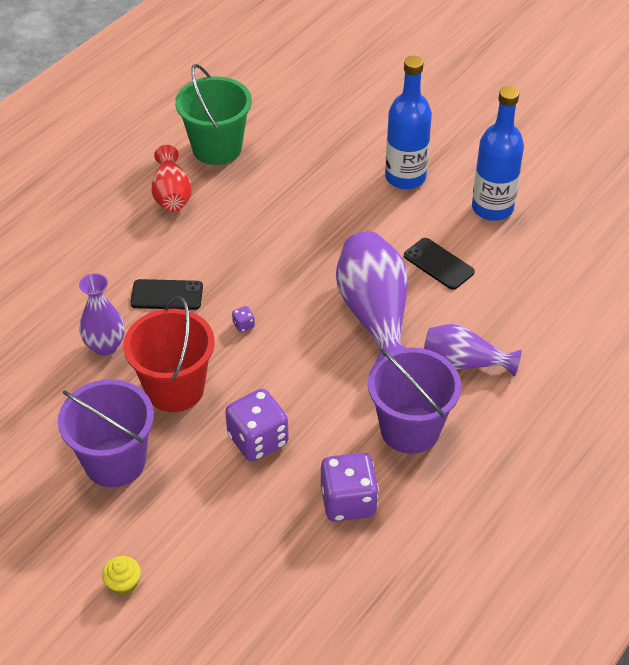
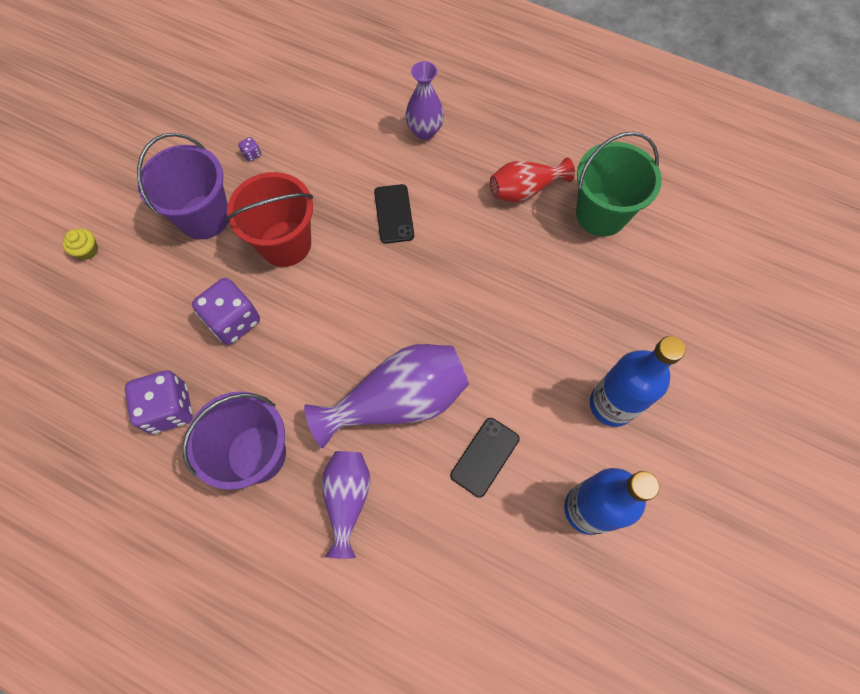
camera: 80 degrees right, 20 degrees up
(105, 346) = (327, 181): purple vase -> purple vase (424, 131)
(243, 325) = (367, 284): purple dice -> purple dice (252, 154)

